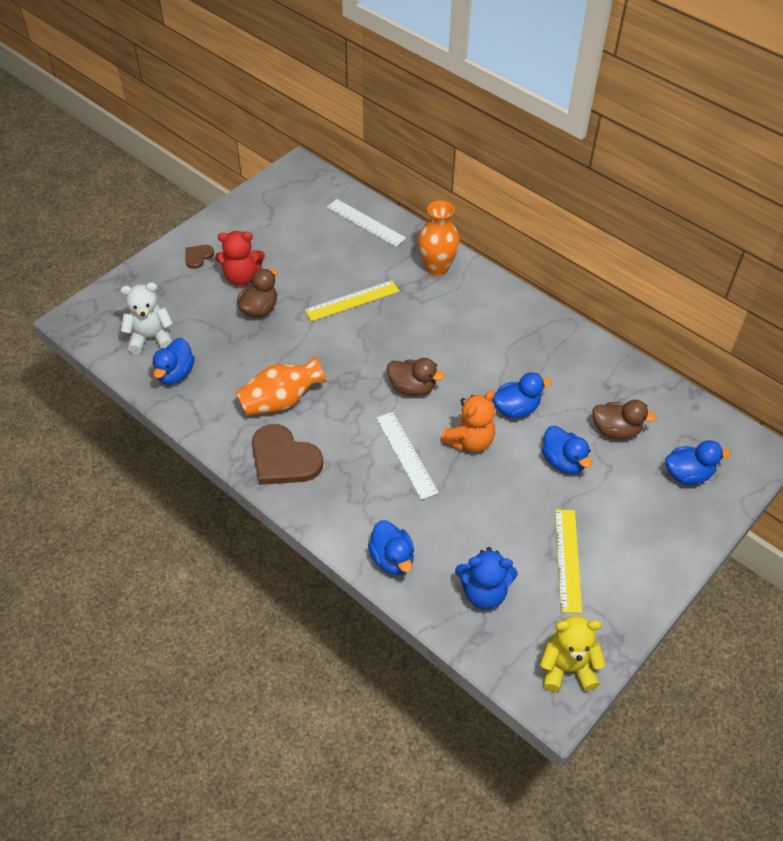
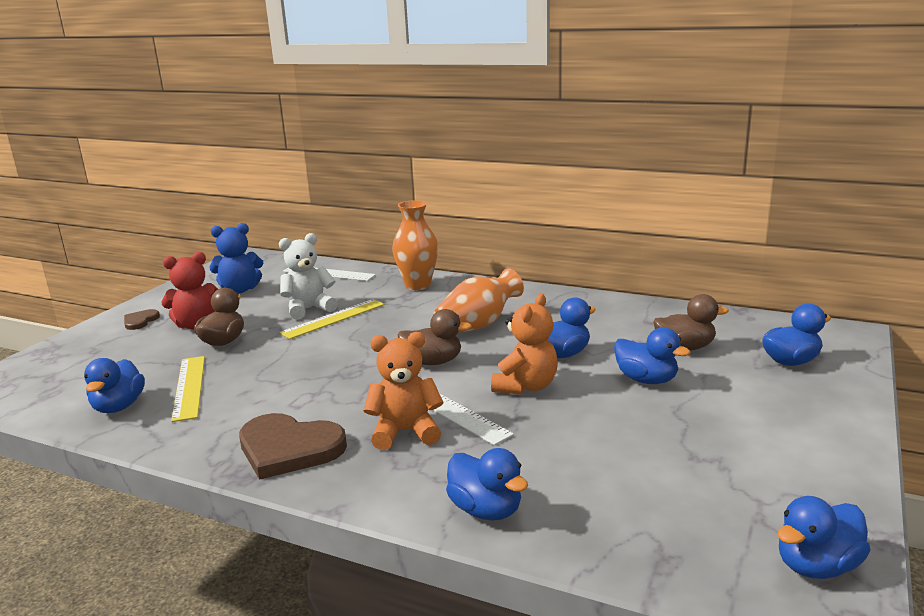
camera: 15 degrees left, 30 degrees down
(151, 338) = (82, 385): white teddy bear -> white teddy bear (308, 309)
(281, 401) = (270, 402): orange vase -> orange vase (478, 325)
(365, 466) = (405, 432): none -> orange teddy bear
(484, 592) = (637, 513): blue teddy bear -> blue teddy bear (240, 289)
(567, 559) = (720, 456): yellow ruler -> yellow ruler (189, 387)
(567, 668) = (817, 566): yellow teddy bear -> blue duck

